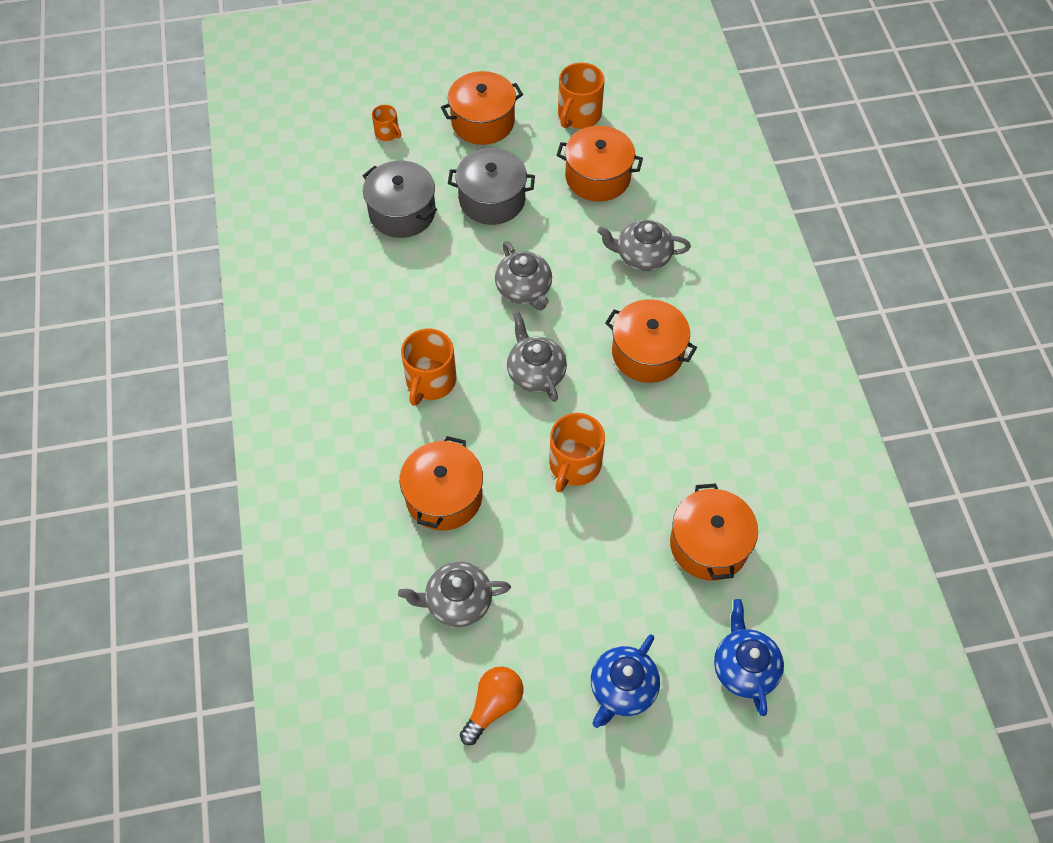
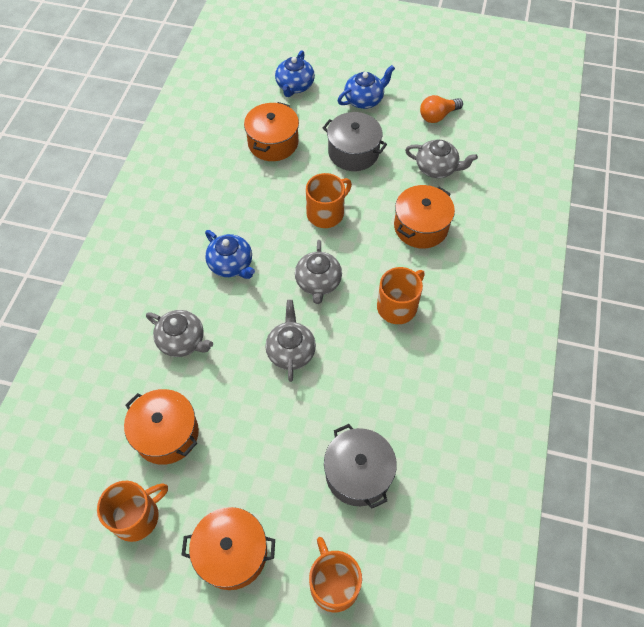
camera: 155 degrees left, 0 degrees up
(387, 133) = (334, 583): orange mug -> orange mug, size x1.81
(492, 199) = (271, 451): grey pot -> grey pot (353, 152)
(647, 353) = (231, 264): orange pot -> blue teapot

